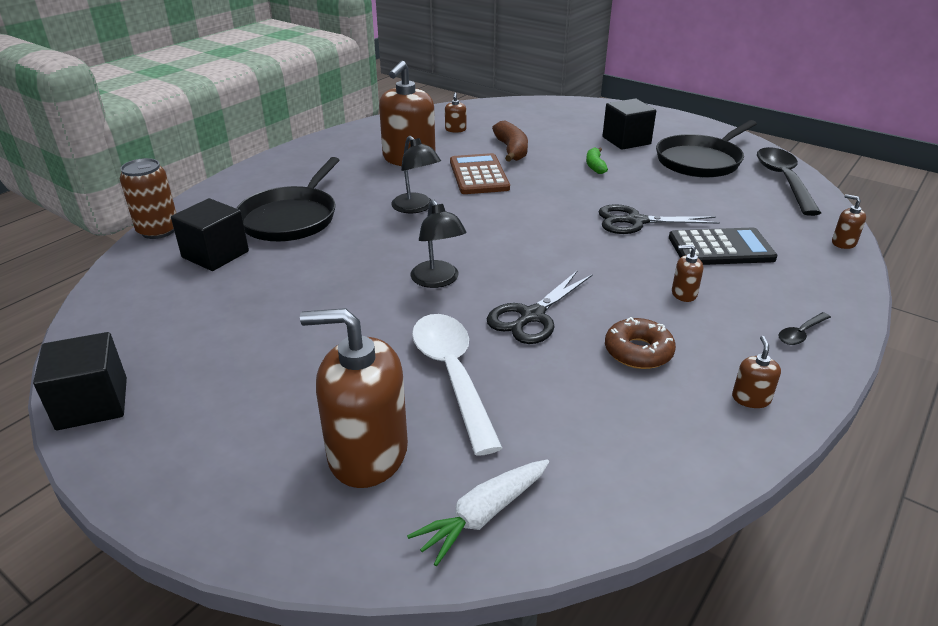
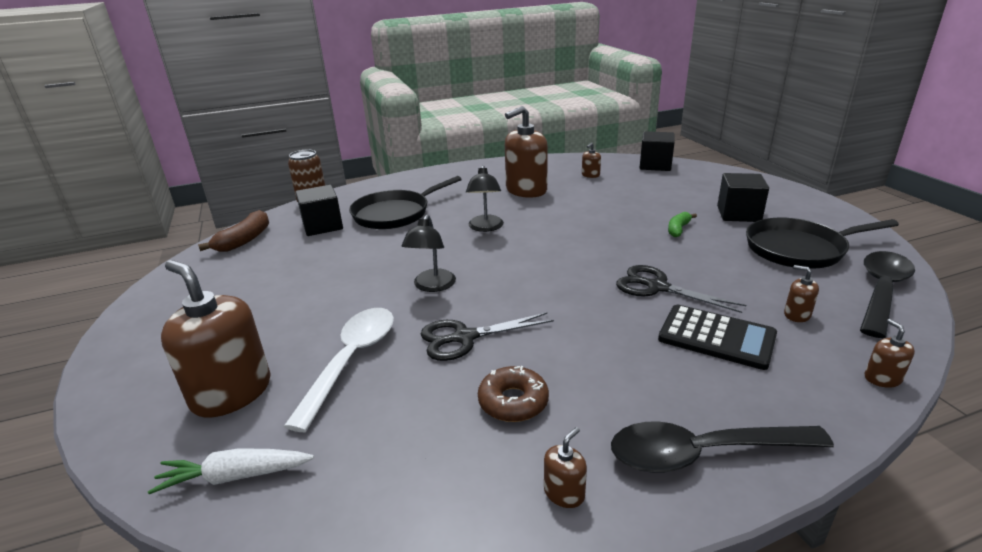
camera: 35 degrees right, 5 degrees down
(92, 403) = (152, 296): black cube -> black cube (655, 165)
(478, 175) = (564, 214): brown calculator -> none
(511, 150) = (617, 200): brown banana -> brown banana (244, 240)
(684, 294) = (622, 367): brown soap dispenser -> brown soap dispenser (797, 315)
(800, 334) = (702, 453): black spoon -> black spoon, size x2.27

